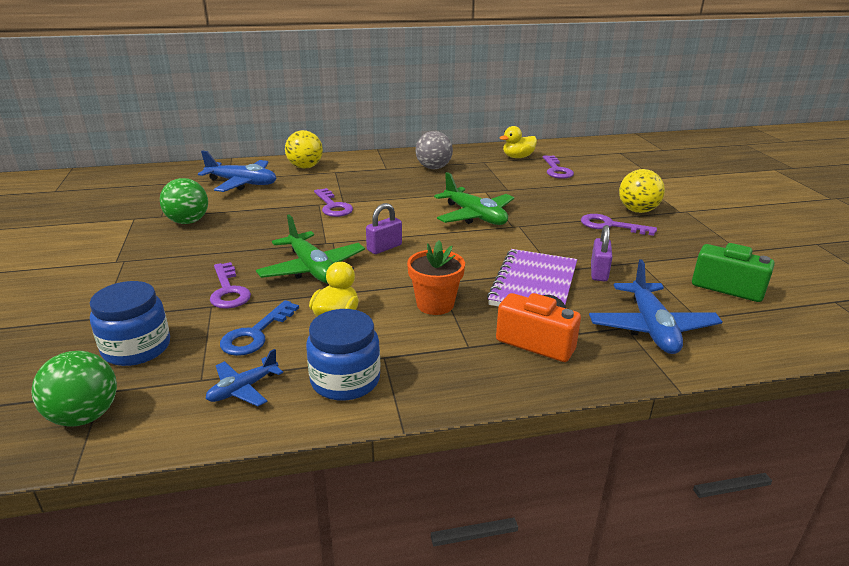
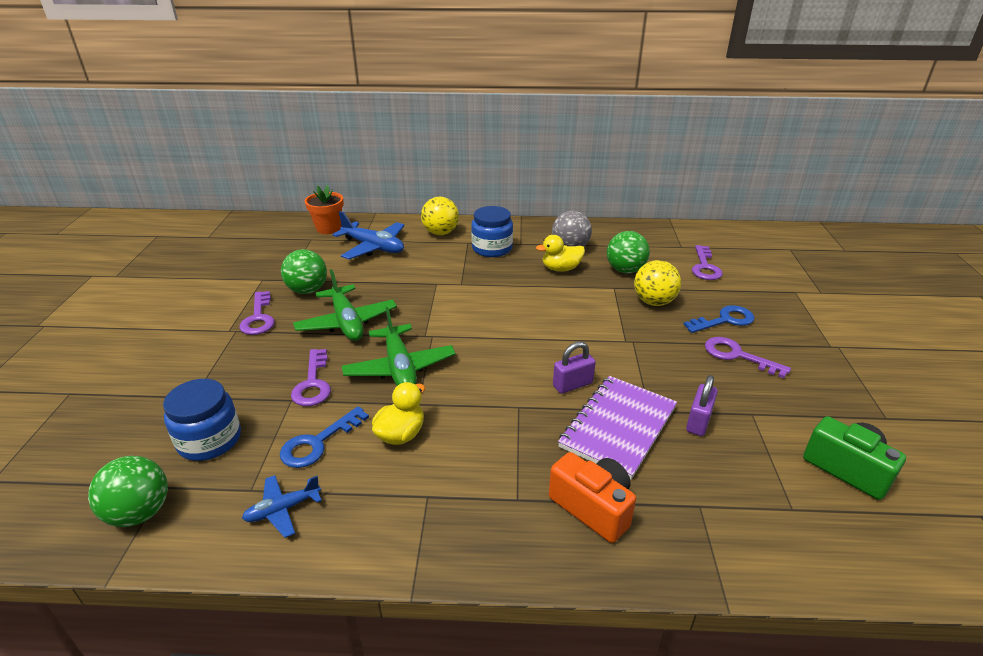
camera: 15 degrees right, 5 degrees up
(333, 206) = (449, 288): purple key -> purple key (258, 318)
(345, 380) = (379, 519): blue jar -> blue jar (492, 248)
(384, 247) = (480, 351): purple padlock -> purple padlock (572, 385)
(435, 304) = (503, 436): orange flower pot -> orange flower pot (328, 228)
(475, 216) = (589, 321): green plane -> green plane (347, 322)
(489, 178) = (625, 270): none -> green ball
(518, 157) = (667, 243): yellow duck -> yellow duck (561, 269)
(589, 204) = (724, 320): none -> blue key
(637, 211) = (778, 338): yellow ball -> yellow ball (654, 302)
(651, 328) = (729, 513): blue plane -> none

